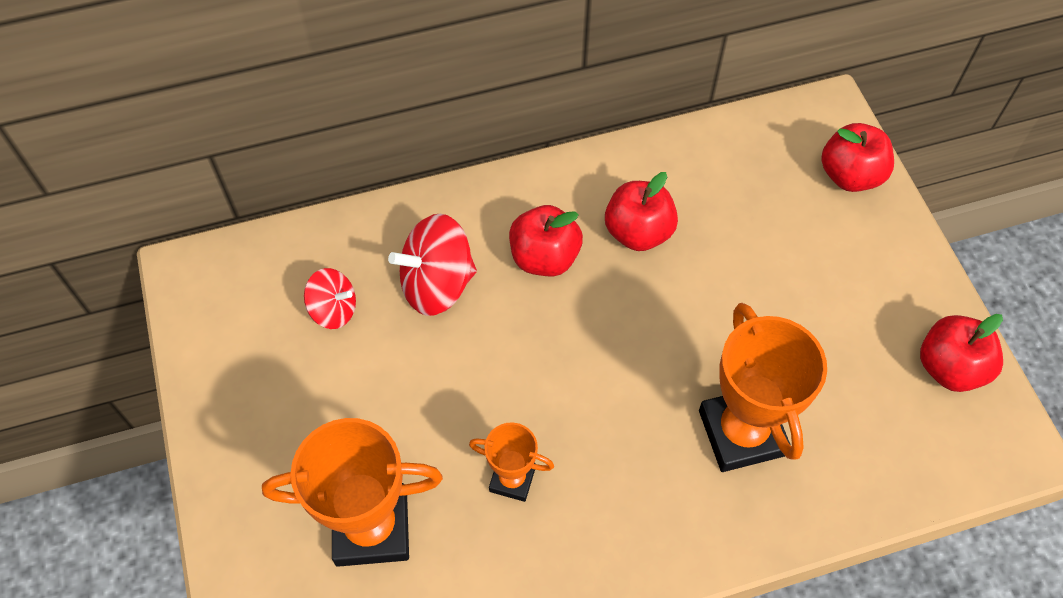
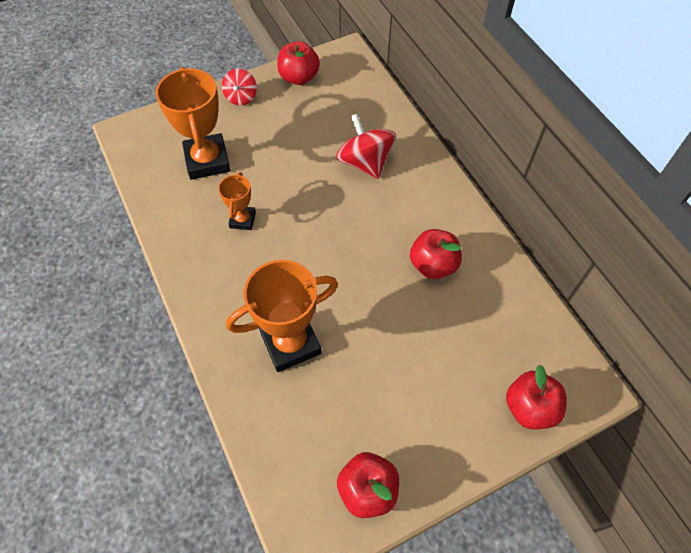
camera: 80 degrees right, 0 degrees up
(334, 310) = (337, 118): red spinning top -> red spinning top (241, 97)
(544, 258) = (398, 214): red apple -> red apple (299, 77)

